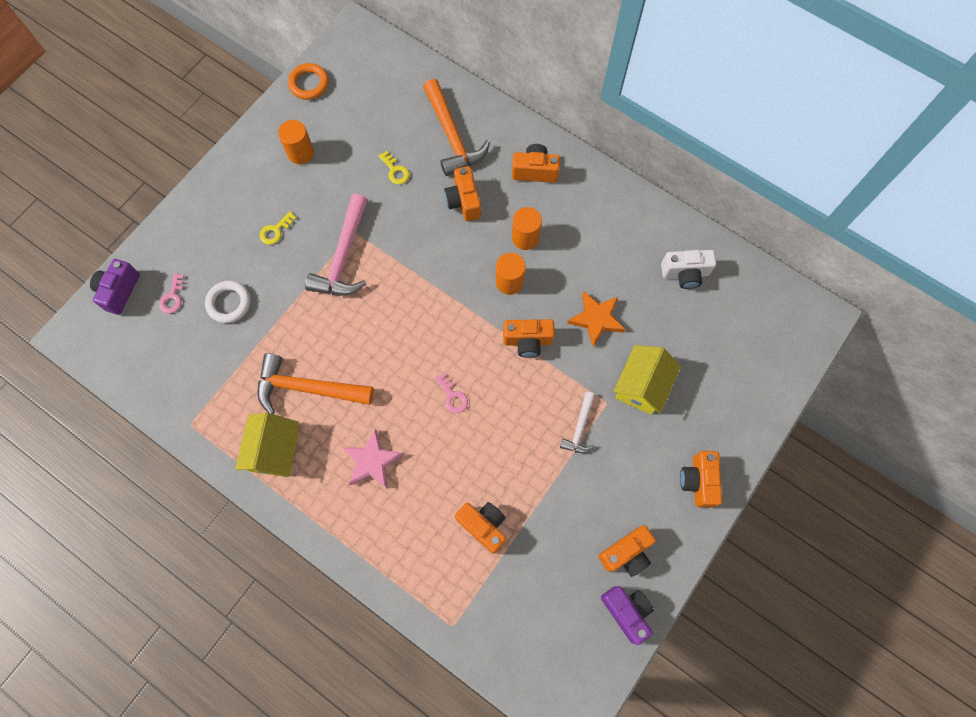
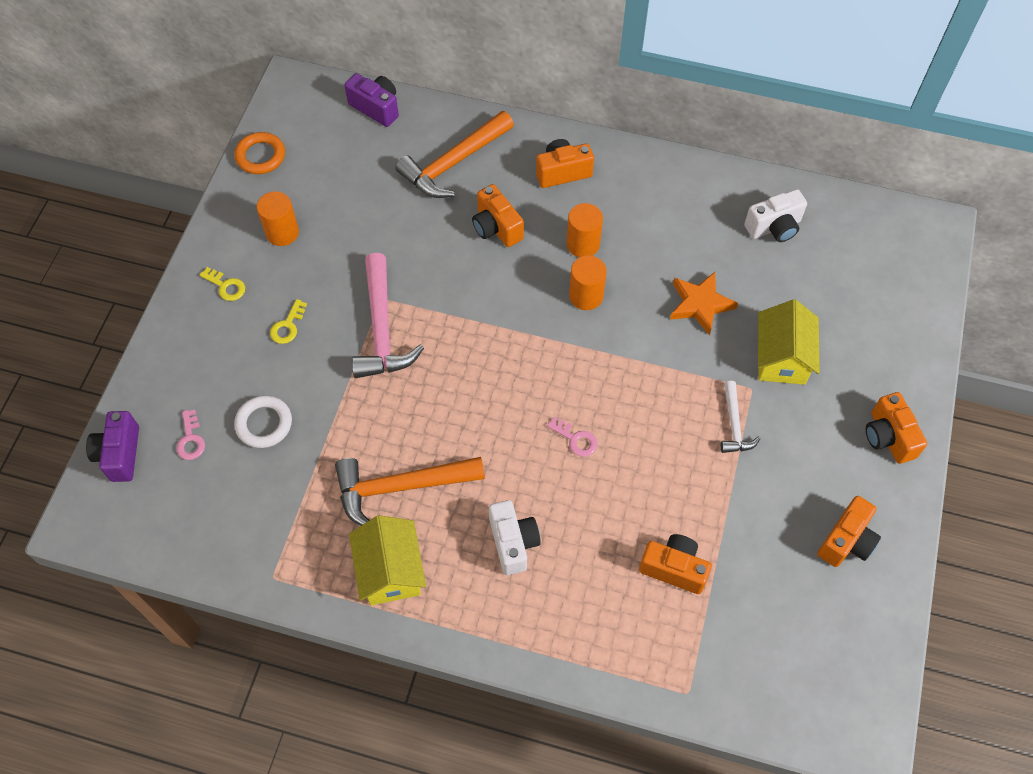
camera: 20 degrees left, 10 degrees down
(372, 461) = (513, 543): pink star -> white camera
(395, 171) = (403, 219): yellow key -> yellow key (226, 286)
(452, 136) = (453, 163): orange hammer -> orange hammer turned 90 degrees clockwise
(527, 341) = (634, 352): orange camera -> none
(627, 611) = (876, 603): purple camera -> purple camera (376, 108)

